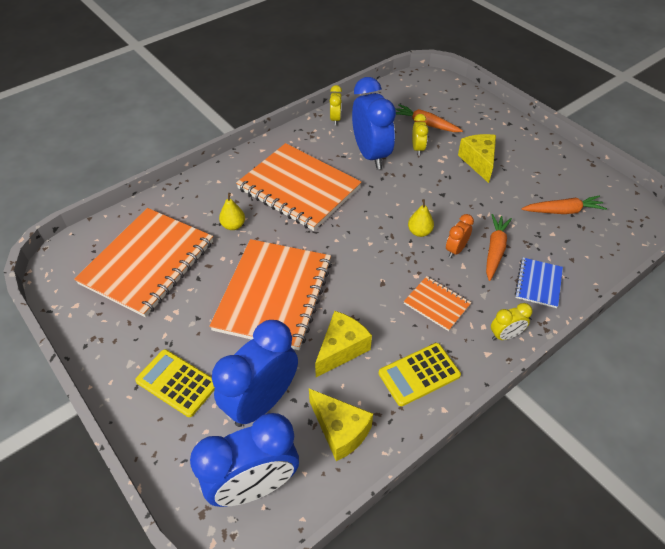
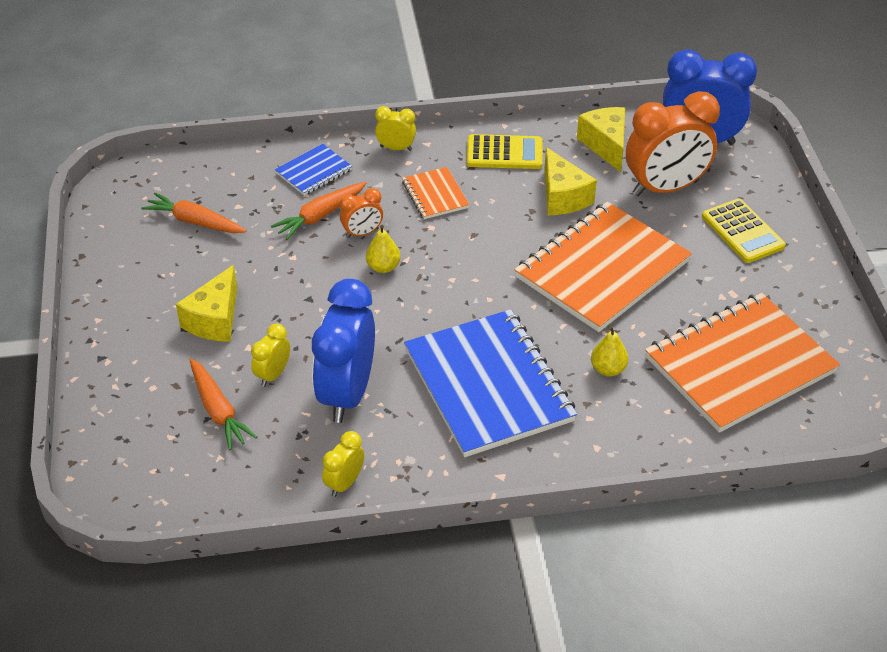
camera: 150 degrees left, 5 degrees down
(261, 402) = (665, 188): blue clock -> orange clock
(299, 188) = (488, 385): orange notebook -> blue notebook
(341, 349) = (562, 197): yellow cheese -> yellow cheese turned 90 degrees counterclockwise

